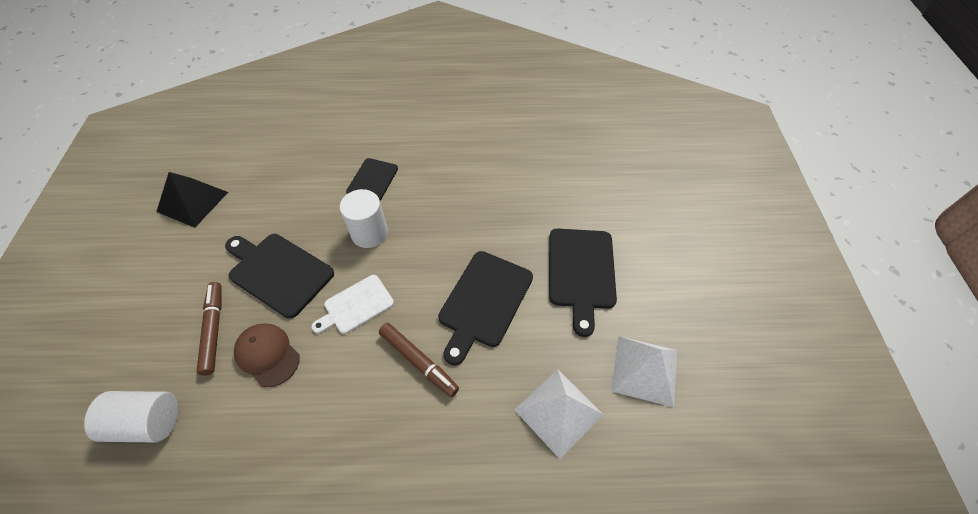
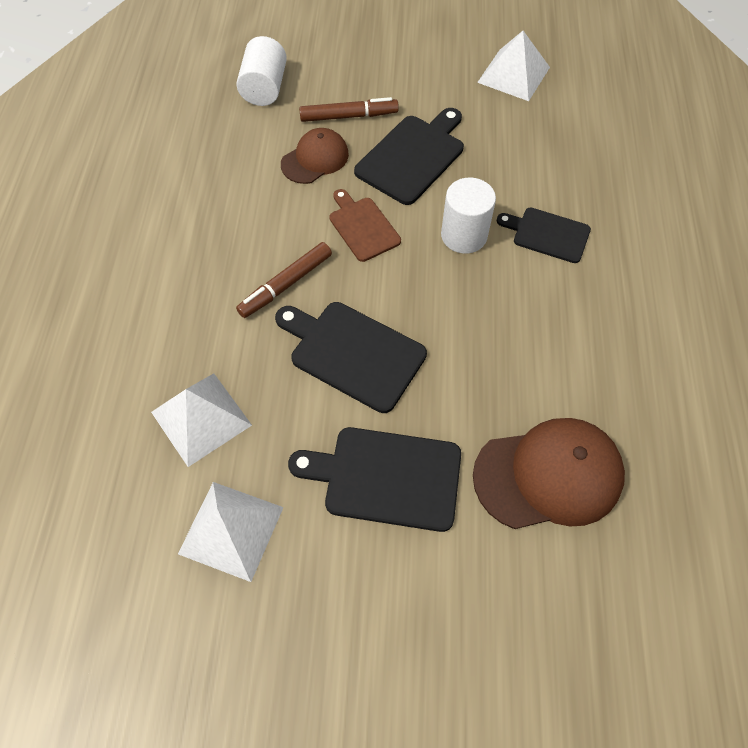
camera: 95 degrees right, 5 degrees up
(192, 201) = (514, 74): black pyramid -> white pyramid
(356, 305) = (363, 227): white cutting board -> brown cutting board
(560, 186) = (548, 475): none -> brown cap

